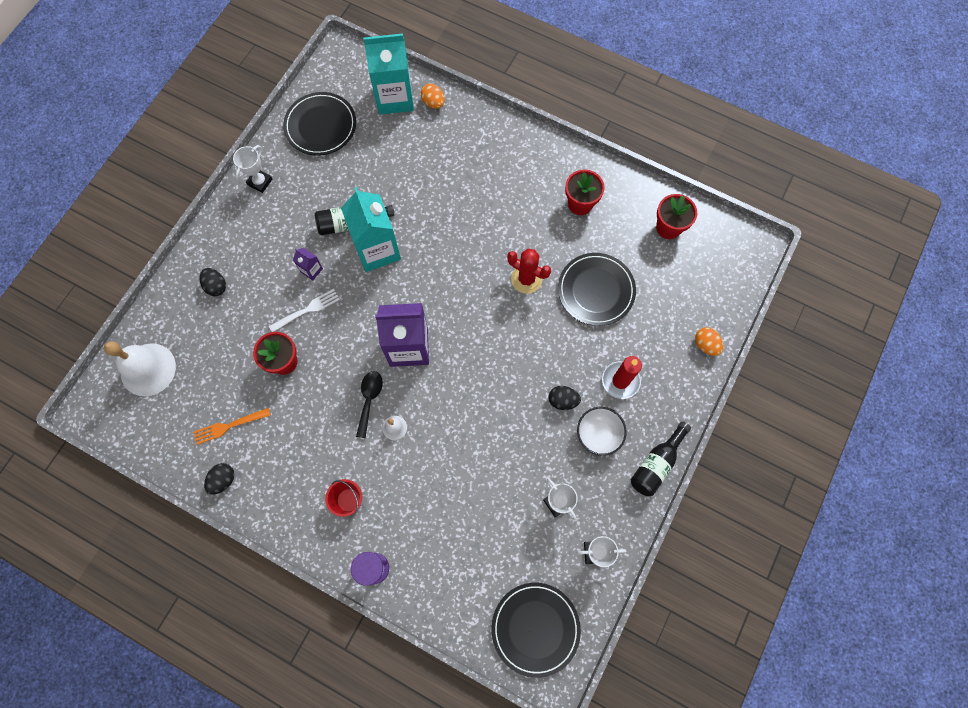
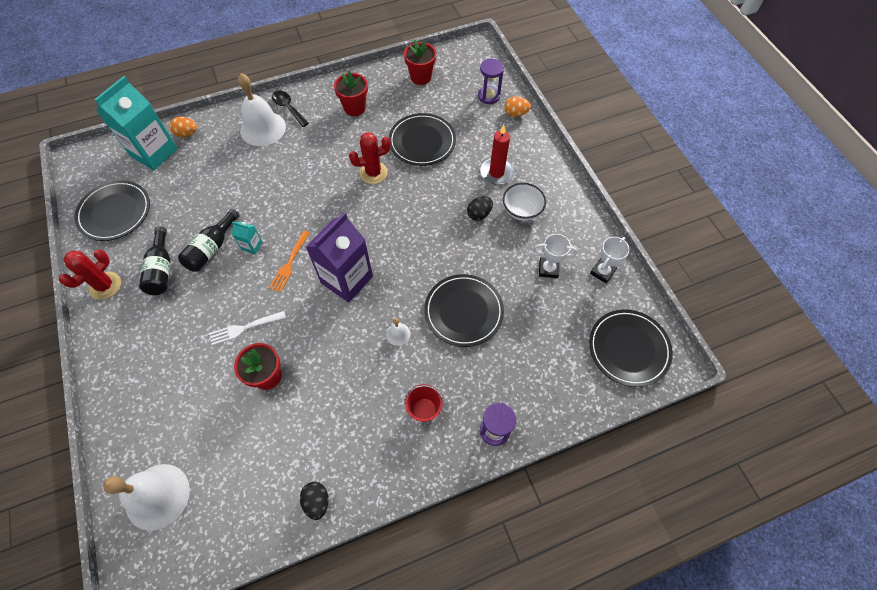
camera: 50 degrees left, 10 degrees down
(216, 286) = (150, 382): black egg -> none
(229, 426) = (276, 461): orange fork -> orange fork (289, 263)
(260, 182) = (105, 285): white trophy -> red cactus
(307, 310) = (244, 328): white fork -> white fork turned 120 degrees counterclockwise
(311, 270) = (217, 301): purple carton -> none
(369, 399) = (360, 336): black spoon -> black spoon (288, 108)
(377, 250) = (252, 246): turquoise carton -> turquoise carton, size x0.43
(456, 463) = (463, 311): none -> black plate
(491, 153) = (263, 128): none -> white bell
(656, 464) = (570, 194): black bottle -> black bottle (162, 269)
(703, 304) = (488, 96): none -> purple hourglass

